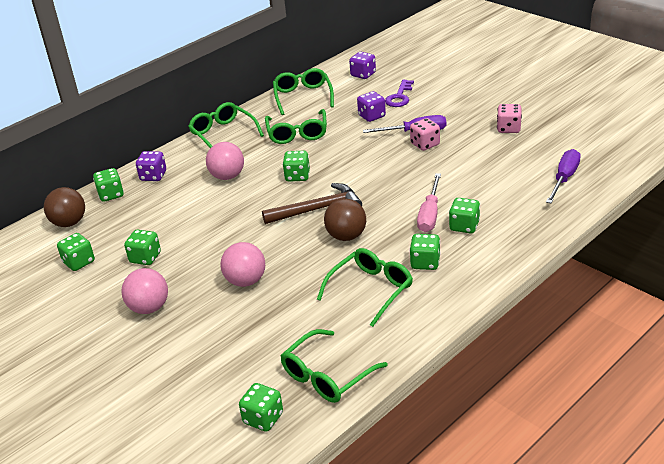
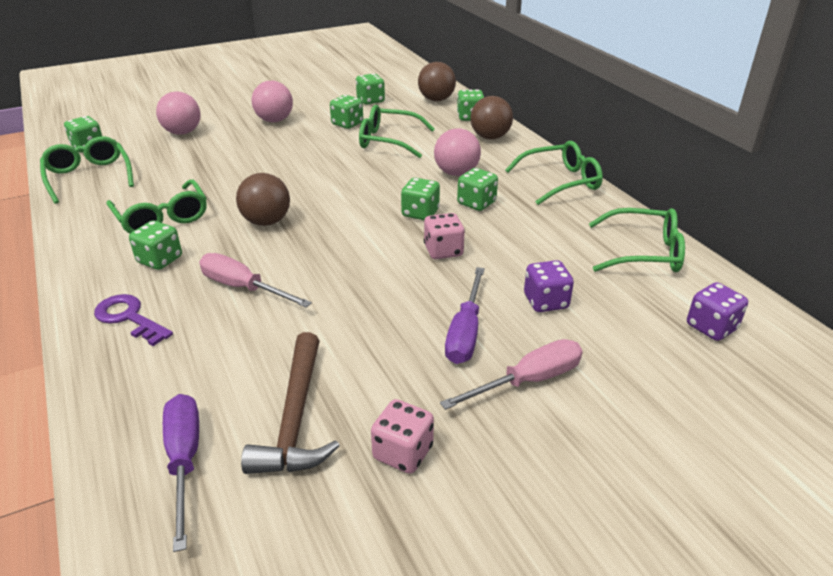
camera: 105 degrees right, 0 degrees up
(153, 176) = (490, 137): purple dice -> brown ball
(246, 281) = (259, 160): pink ball -> pink ball (182, 132)
(297, 133) = (529, 230): green glasses -> green glasses (388, 140)
(317, 209) = (337, 214): brown hammer -> brown hammer (296, 418)
(399, 97) = (602, 348): purple key -> purple key (129, 318)
(425, 144) = (421, 332): pink dice -> pink dice (443, 251)
(438, 110) = (528, 381): none -> pink screwdriver
(464, 226) = (189, 308): green dice -> green dice (476, 203)
(564, 178) = (184, 460): purple screwdriver -> purple screwdriver turned 150 degrees counterclockwise

